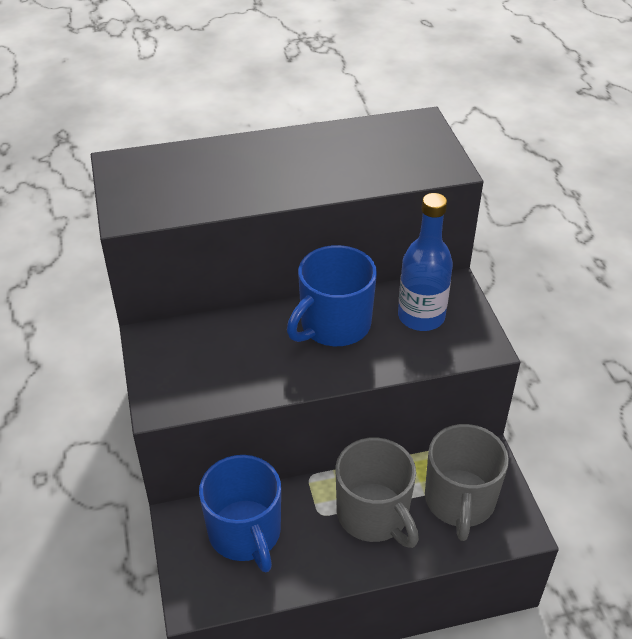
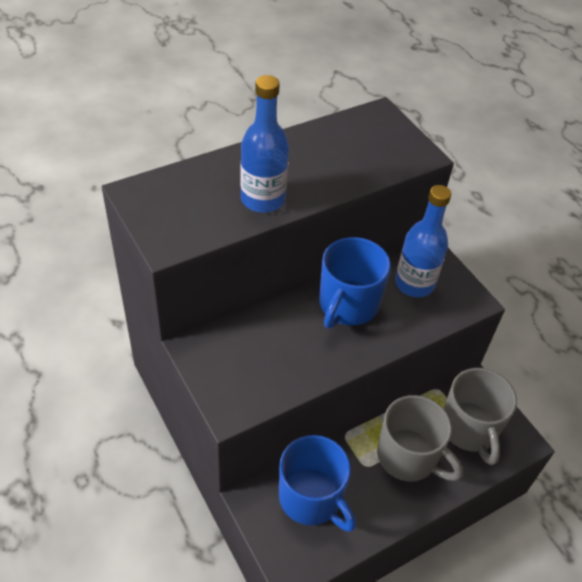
camera: 20 degrees left, 5 degrees up
(247, 187) = (263, 199): none -> blue bottle

